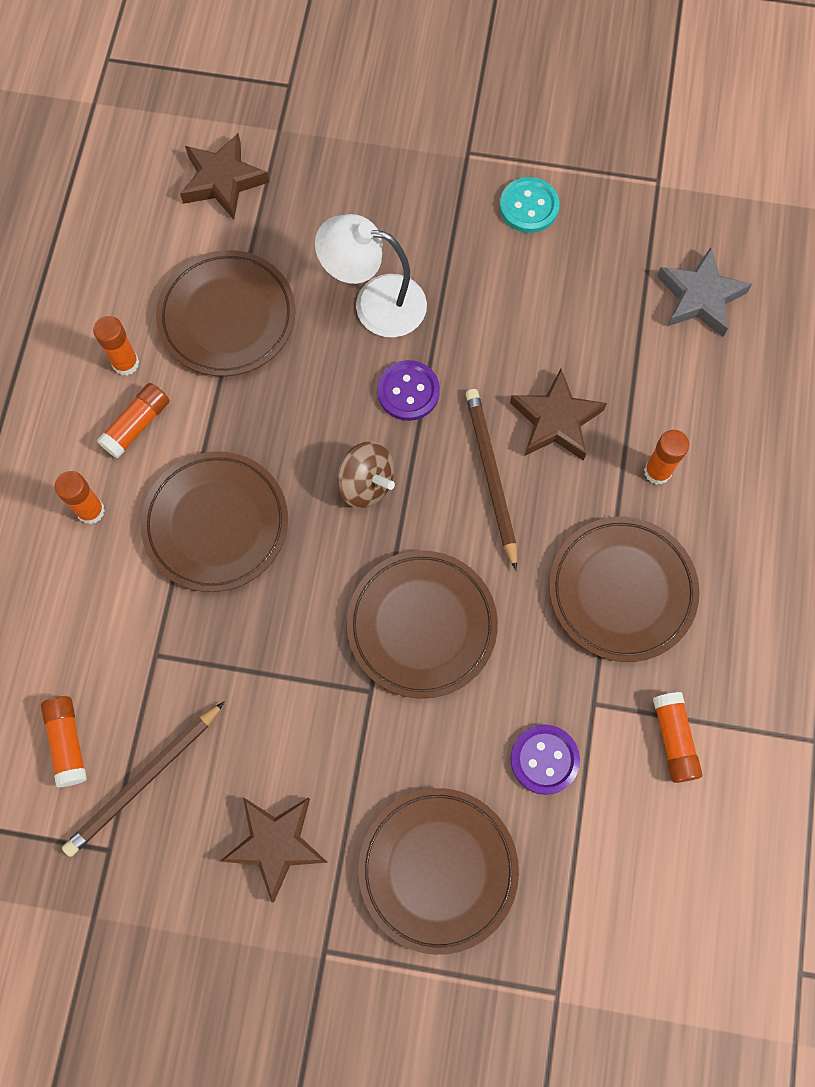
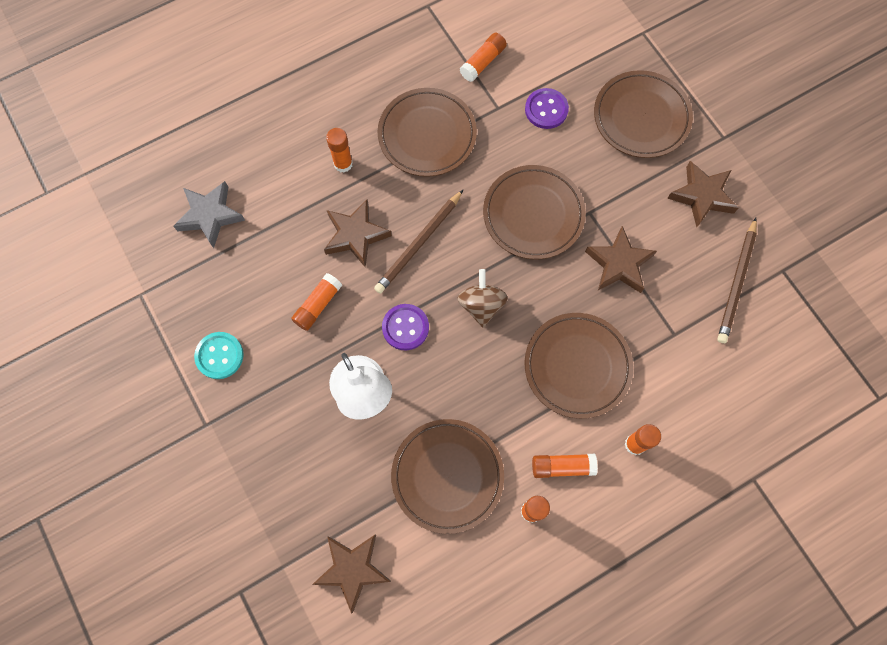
camera: 130 degrees left, 0 degrees up
(67, 742) = (758, 338): orange glue stick -> orange glue stick (318, 305)
(144, 780) = (737, 283): brown pencil -> brown pencil turned 105 degrees clockwise
(283, 668) = (619, 264): none -> brown star

